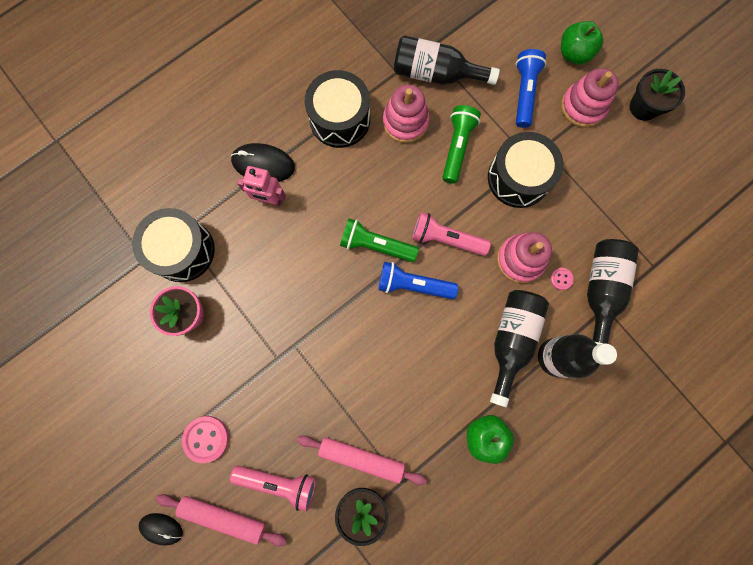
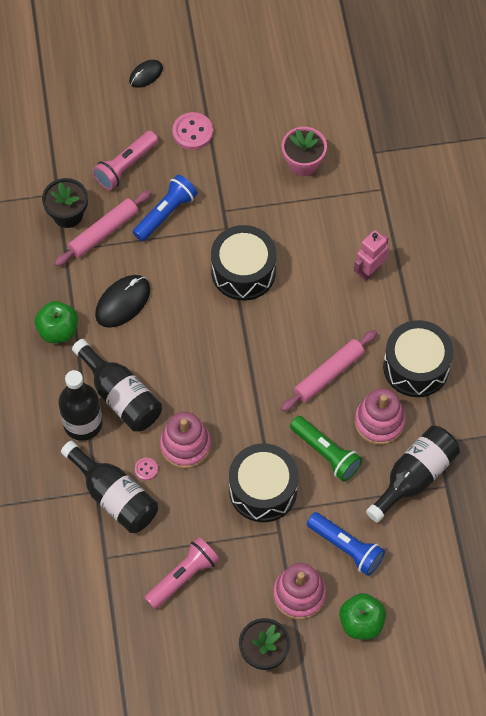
camera: 120 degrees right, 15 degrees down
(182, 250) = (363, 183): black drum -> black drum (243, 271)
(223, 516) = (126, 118): pink rolling pin -> pink rolling pin (329, 374)
(263, 164) = (407, 281): black mouse -> black mouse (123, 302)
(376, 245) = (274, 334): green flashlight -> none
(413, 285) = (219, 345): blue flashlight -> blue flashlight (166, 213)
(446, 239) = (243, 394): pink flashlight -> pink flashlight (183, 577)

